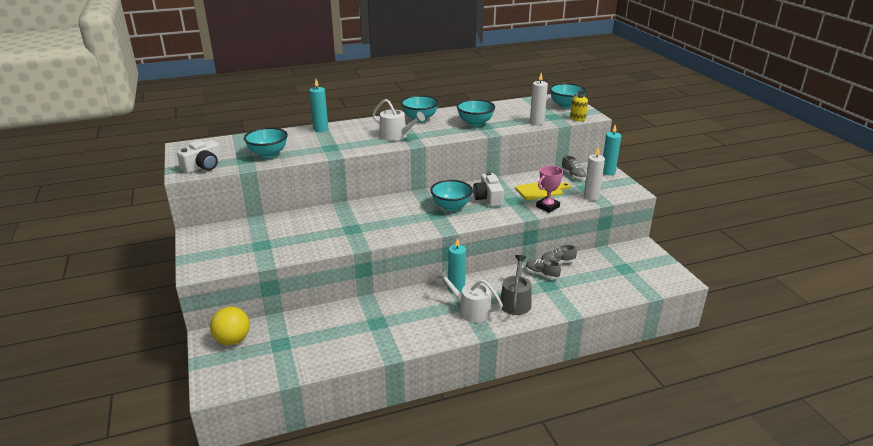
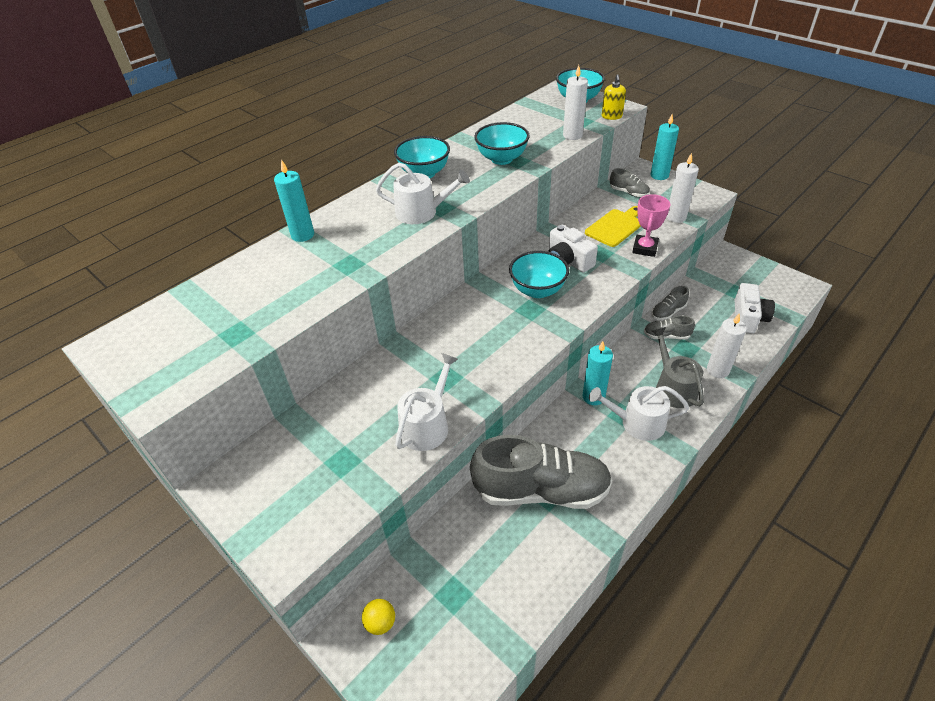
camera: 25 degrees left, 15 degrees up
(203, 166) = (178, 374): white camera -> white camera (748, 317)
(233, 340) = (380, 622): yellow ball -> yellow ball, size x0.56
(268, 154) = (265, 310): turquoise bowl -> none
(320, 245) = (427, 425): none -> white watering can
(376, 319) = (541, 490): none -> grey shoe
(558, 304) = (717, 370): none -> white candle

